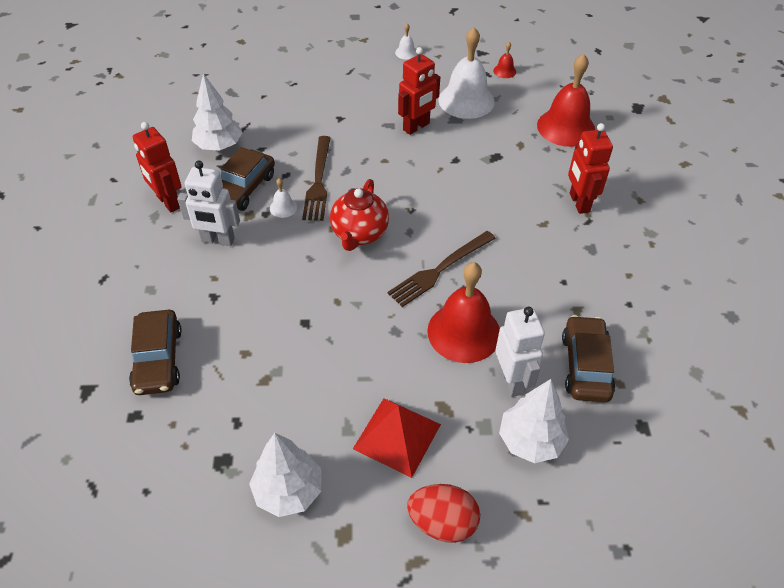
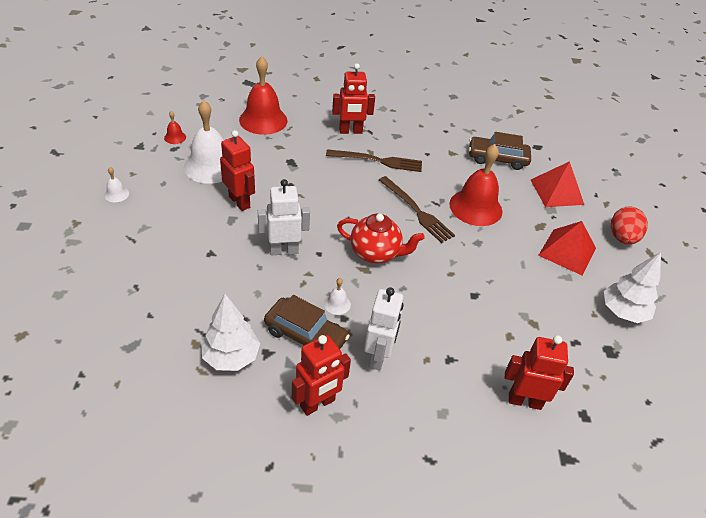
camera: 90 degrees left, 5 degrees down
(158, 359) = (524, 401): brown car -> red robot
(318, 181) = (303, 276): brown fork -> brown fork (377, 161)
(511, 380) = (513, 192): white robot -> white robot (284, 250)
(530, 441) = (557, 192): white tree -> red pyramid

